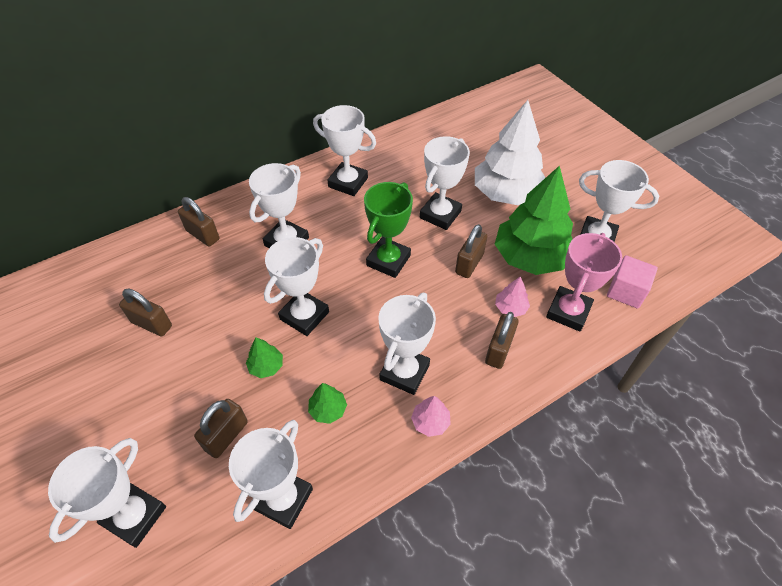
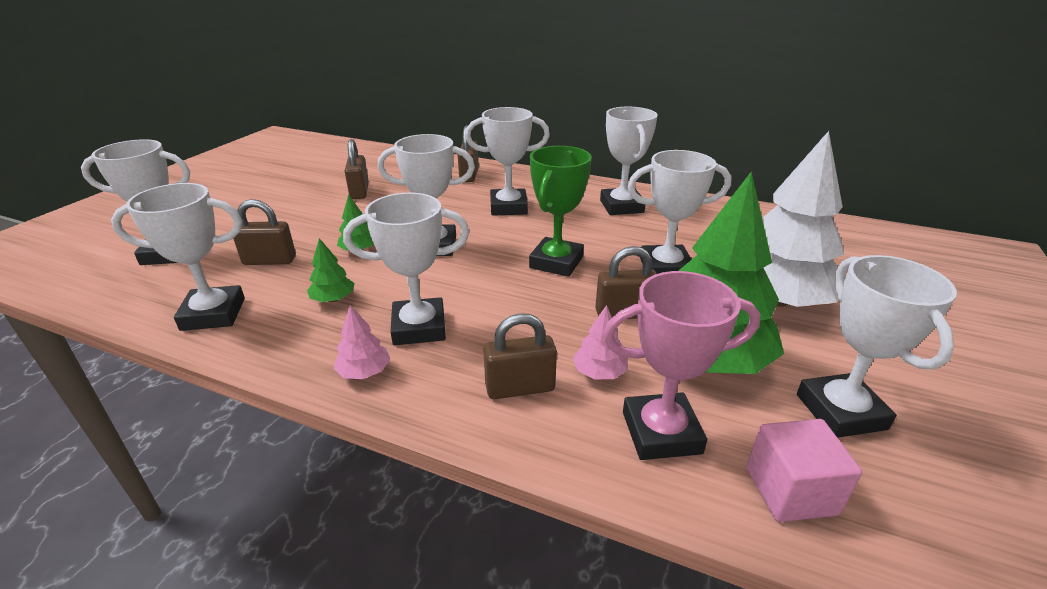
camera: 55 degrees right, 20 degrees down
(388, 260) = (556, 262): green trophy -> green trophy turned 60 degrees counterclockwise

